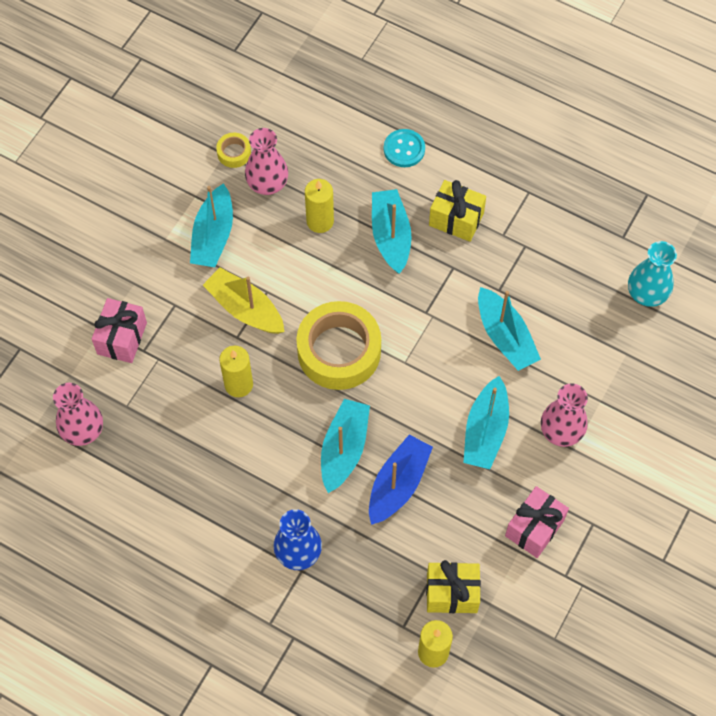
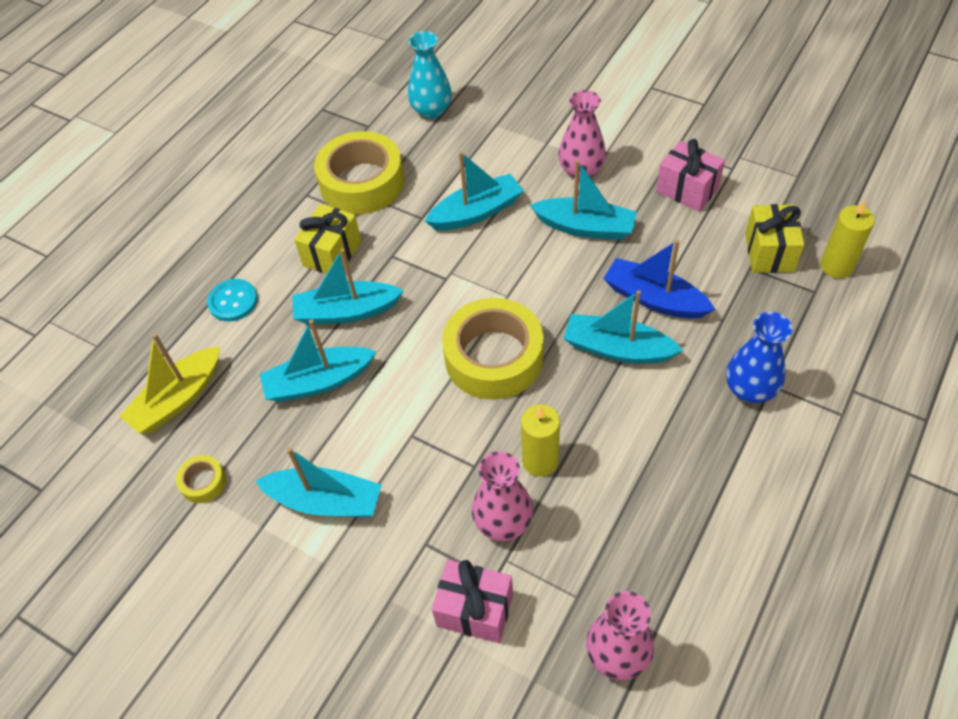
camera: 85 degrees left, 10 degrees down
(245, 308) = (434, 458): yellow boat -> yellow boat (178, 399)
(267, 183) = (256, 441): pink vase -> pink vase (503, 522)
(320, 221) = (318, 382): yellow candle -> turquoise boat
(544, 237) = (362, 183): none -> yellow tape

